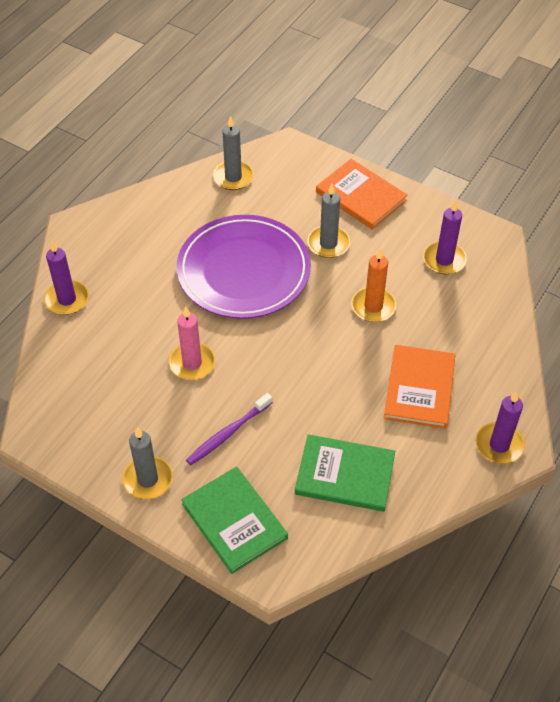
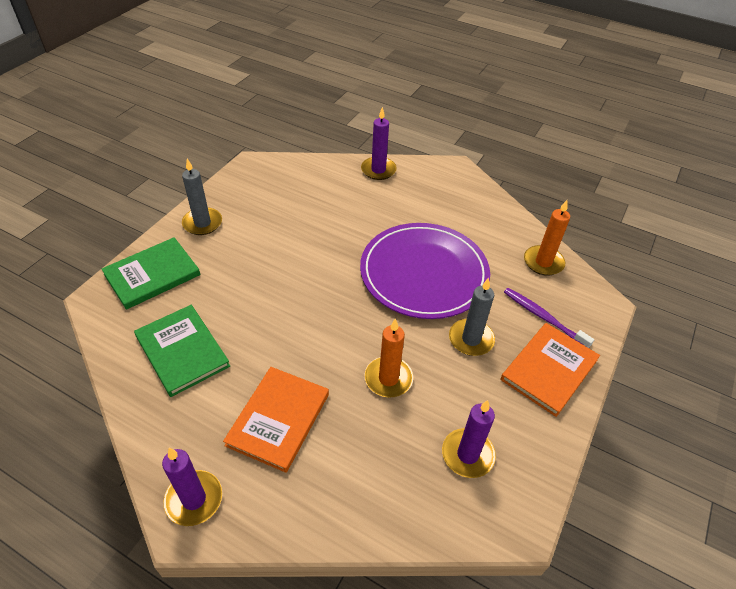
camera: 85 degrees right, 5 degrees down
(192, 363) = (314, 243): pink candle -> none
(227, 434) = (239, 268): purple toothbrush -> purple toothbrush (543, 317)
(233, 177) = (543, 262): grey candle -> orange candle
(345, 475) = (182, 351): green book -> green book turned 45 degrees counterclockwise
(419, 388) = (278, 419): orange book -> orange book turned 75 degrees counterclockwise

